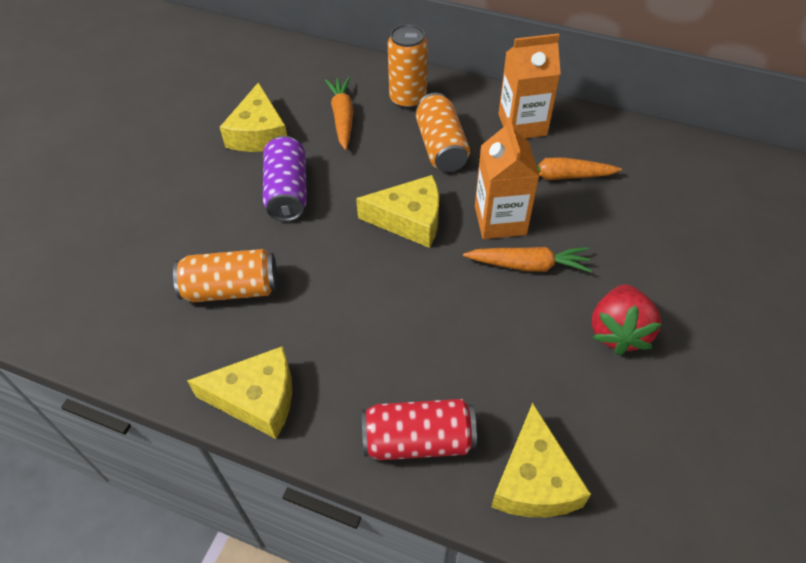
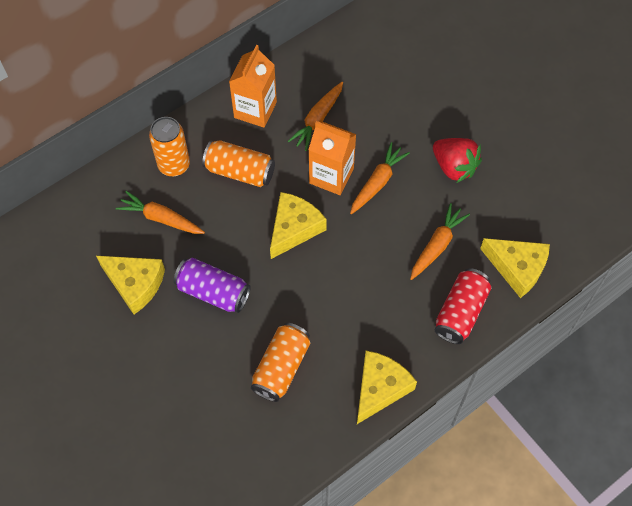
camera: 60 degrees left, 10 degrees up
(493, 366) = (437, 245): none -> orange carrot

